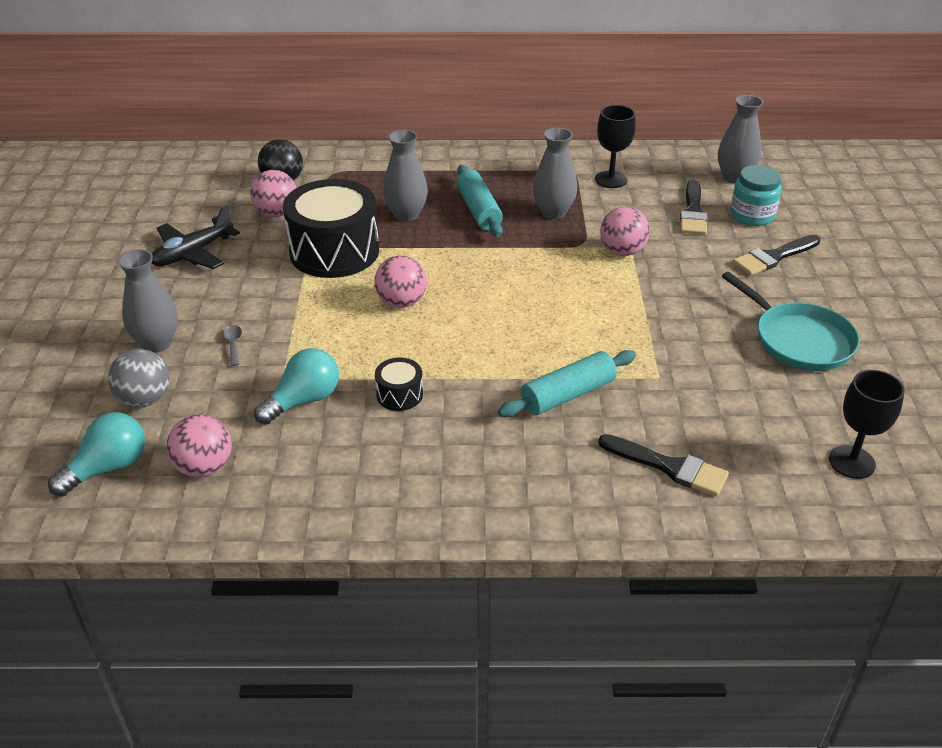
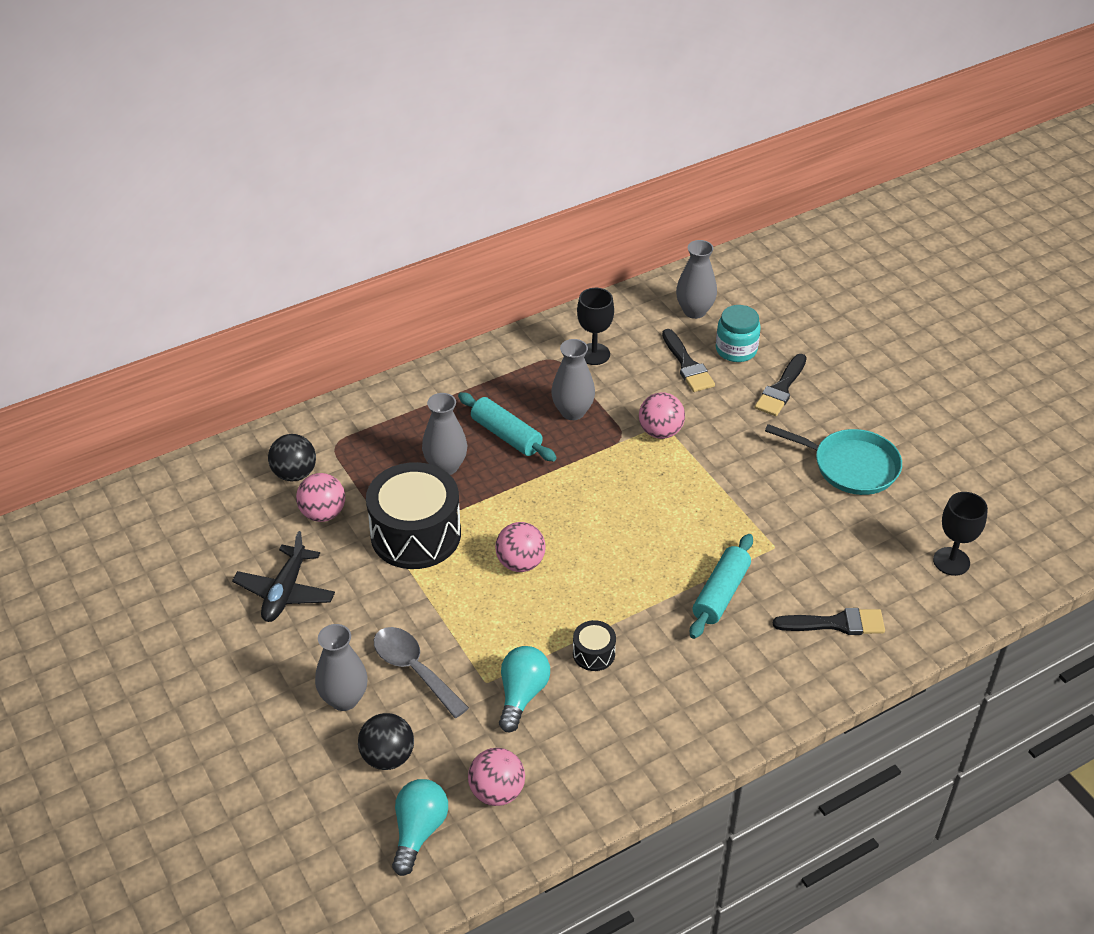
camera: 30 degrees left, 5 degrees up
(145, 399) = (388, 757): grey ball -> black ball
(233, 344) = (413, 669): grey spoon -> grey spoon, size x2.22

